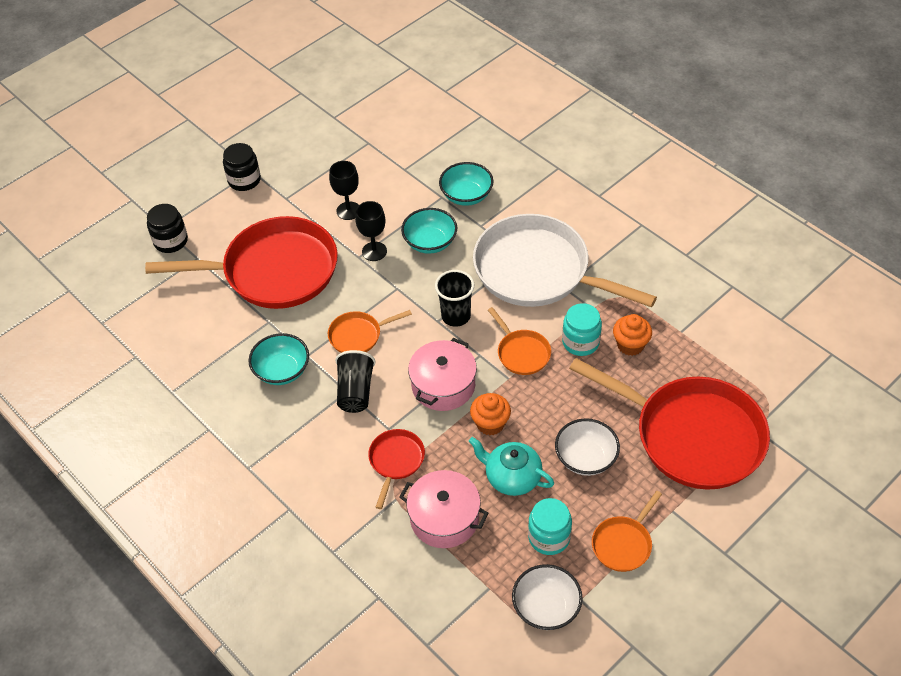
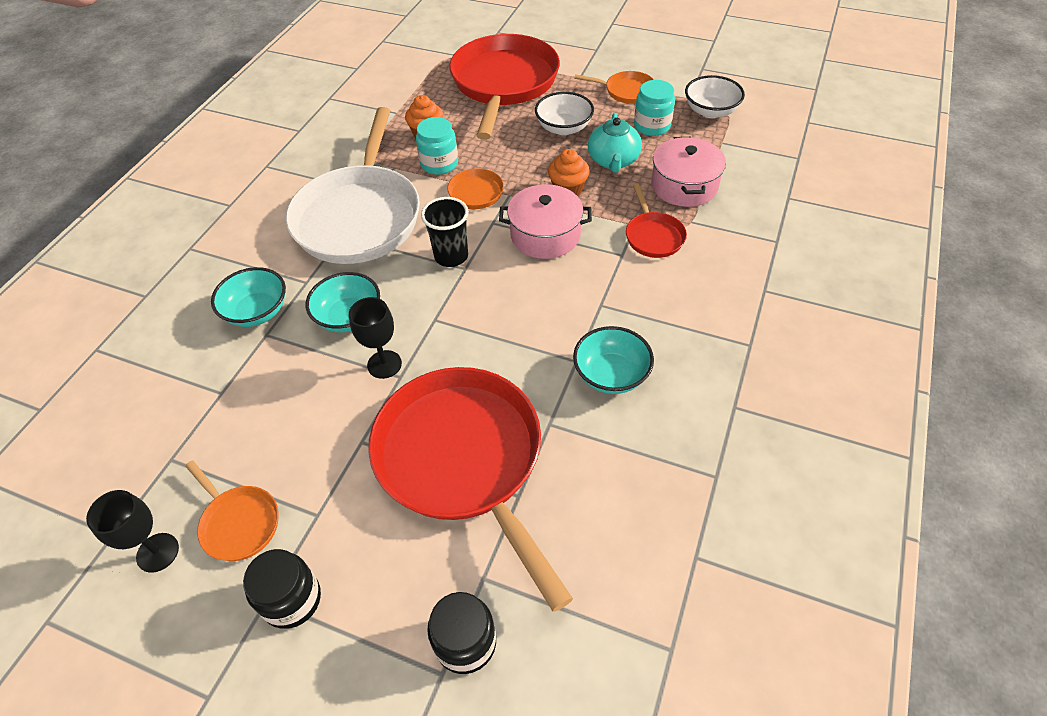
camera: 115 degrees left, 0 degrees up
(348, 211) = (320, 423): black goblet -> black goblet (157, 552)
(355, 391) = (596, 297): black cup -> none
(358, 335) = (521, 326): orange pan -> orange pan (239, 523)
(396, 461) = (653, 236): red pan -> red pan turned 90 degrees counterclockwise

